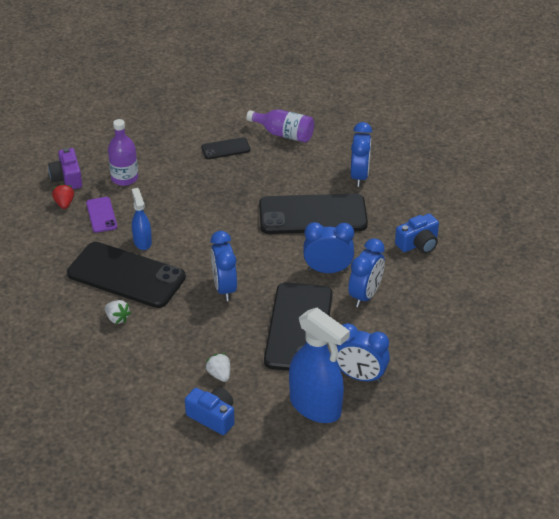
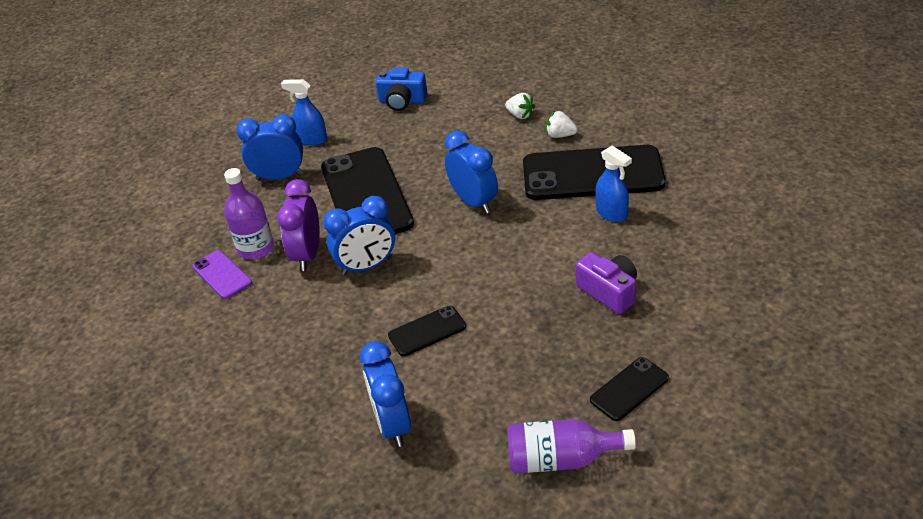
camera: 160 degrees right, 0 degrees up
(64, 203) = (754, 219): red strawberry -> none
(67, 178) = (792, 251): purple camera -> purple camera (609, 291)
(101, 215) = (693, 224): purple phone -> purple phone (222, 274)
(124, 178) = (721, 281): purple bottle -> purple bottle (256, 248)
(219, 375) = (419, 130): white strawberry -> white strawberry (520, 115)
(312, 215) = (427, 331): black phone -> black phone, size x0.47
(315, 406) = (312, 140): blue spray bottle -> blue spray bottle, size x0.53
(365, 295) = (307, 255): blue clock -> purple clock
(418, 244) = (263, 345): blue camera -> none

